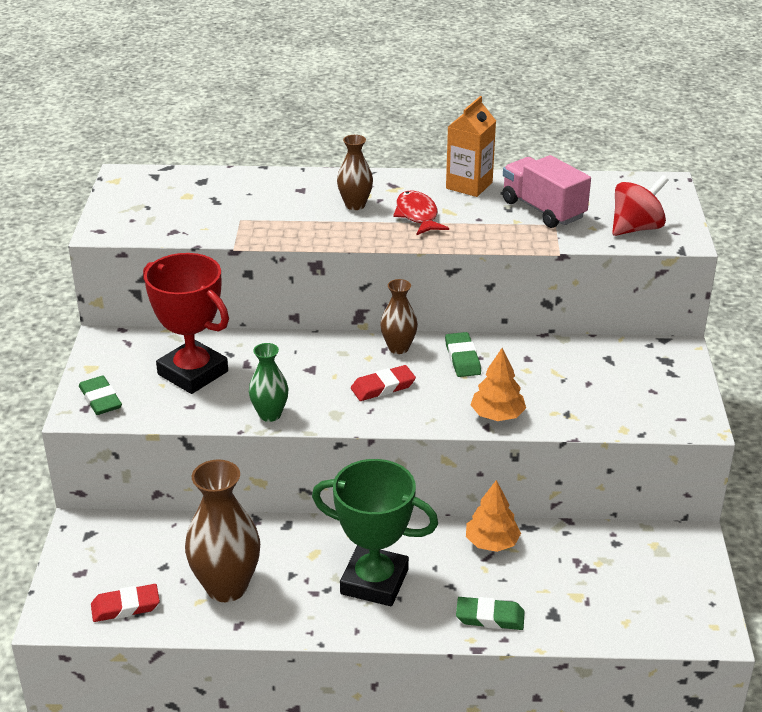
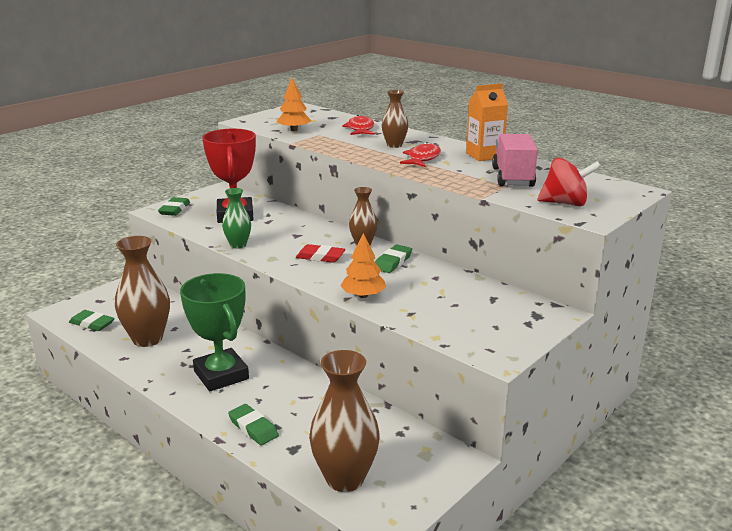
camera: 40 degrees right, 10 degrees down
(125, 606) = (92, 323): red eraser -> green eraser
(272, 190) = (360, 129): none -> red fish
(492, 542) = (319, 391): orange tree -> orange tree (294, 130)
(632, 614) = (345, 478): none -> brown vase

